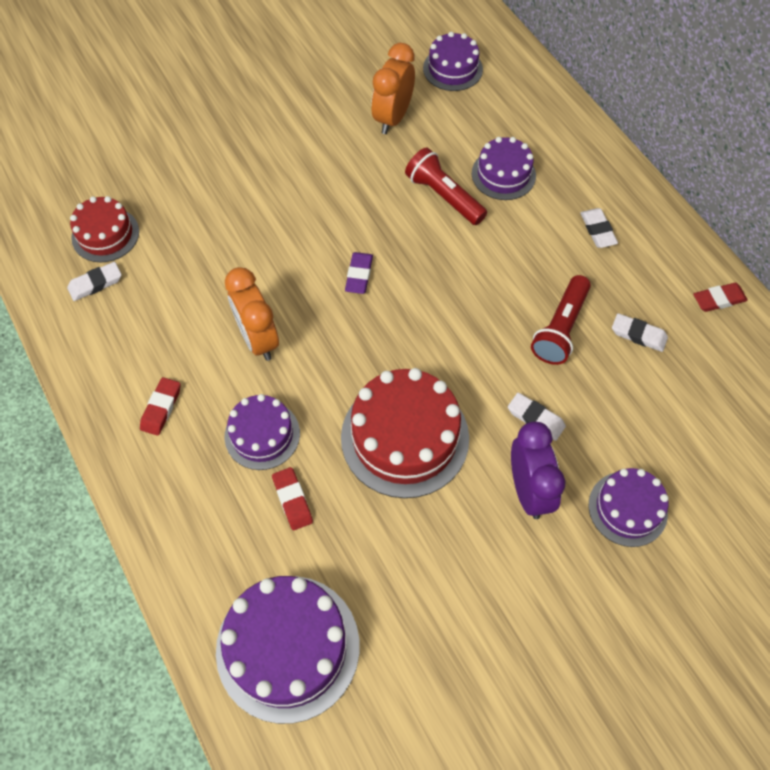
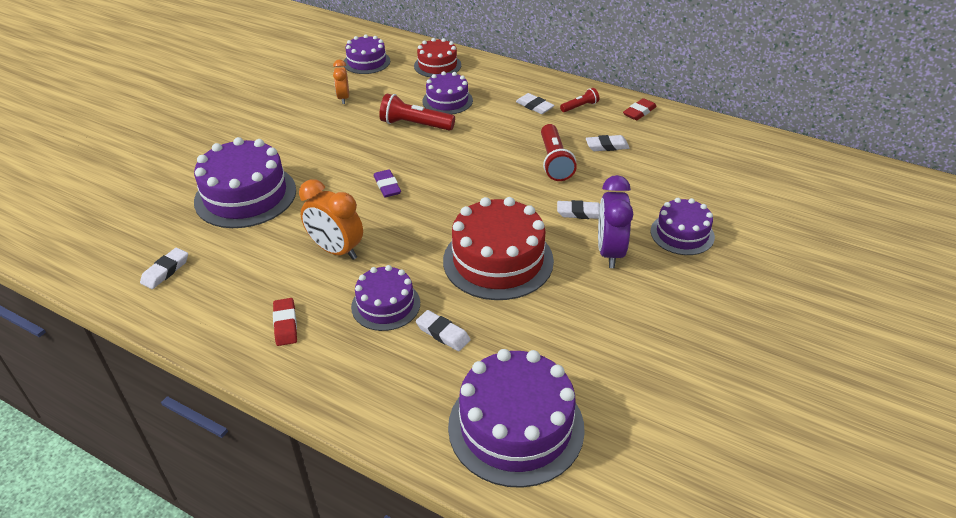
camera: 30 degrees left, 20 degrees down
(105, 234) = (152, 238): red cake -> red cake (437, 65)
(216, 219) = (245, 195): none -> purple cake
(292, 500) = (443, 333): red eraser -> white eraser
(393, 118) = (343, 98): orange clock -> orange clock, size x0.61
(528, 490) = (610, 252): purple clock -> purple clock turned 135 degrees counterclockwise
(652, 256) = (580, 107): none -> red flashlight

